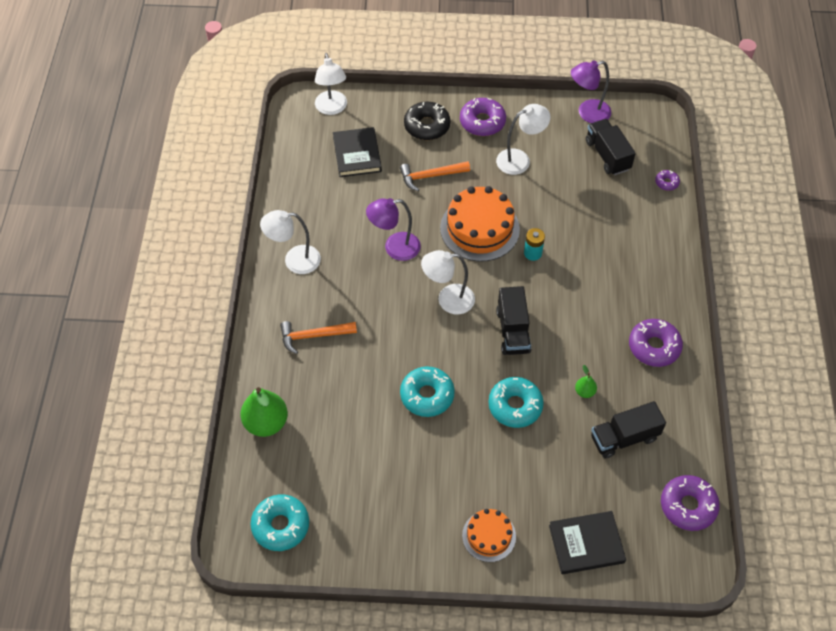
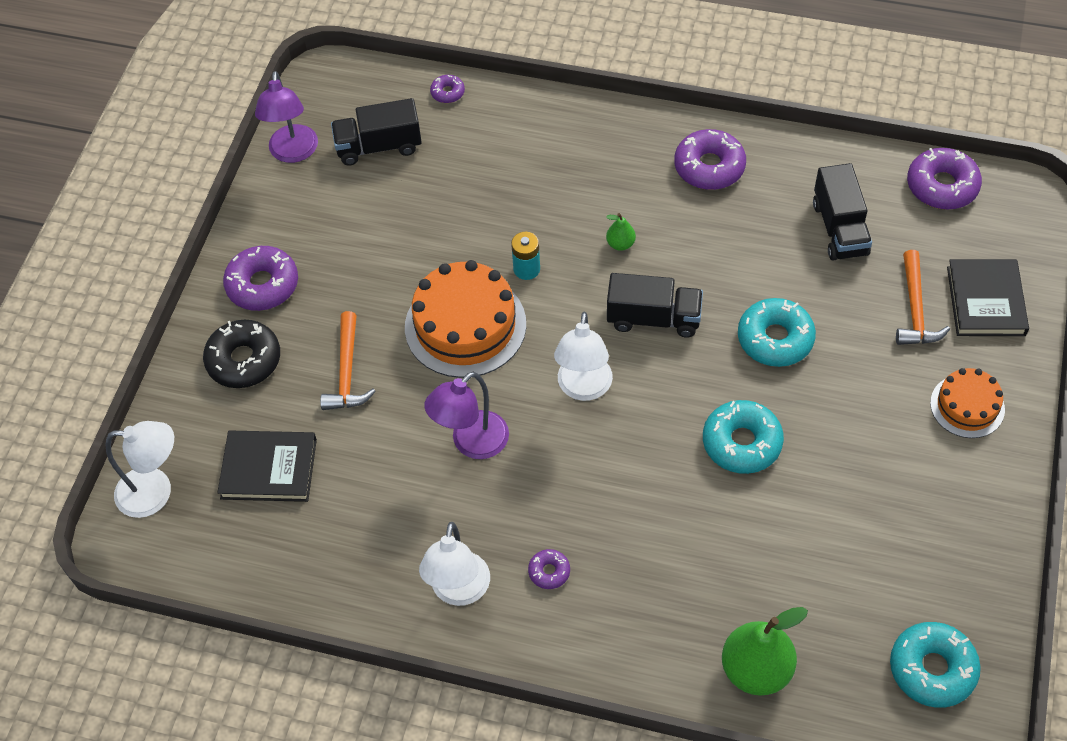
camera: 75 degrees left, 0 degrees up
(313, 336) = (611, 581): orange hammer -> orange hammer (915, 309)
(314, 303) = (549, 572): none -> purple donut
(394, 248) = (471, 443): purple lamp -> purple lamp turned 45 degrees clockwise
(520, 159) = (352, 251): white lamp -> none
(584, 392) = (765, 256): green pear -> green pear (620, 244)

